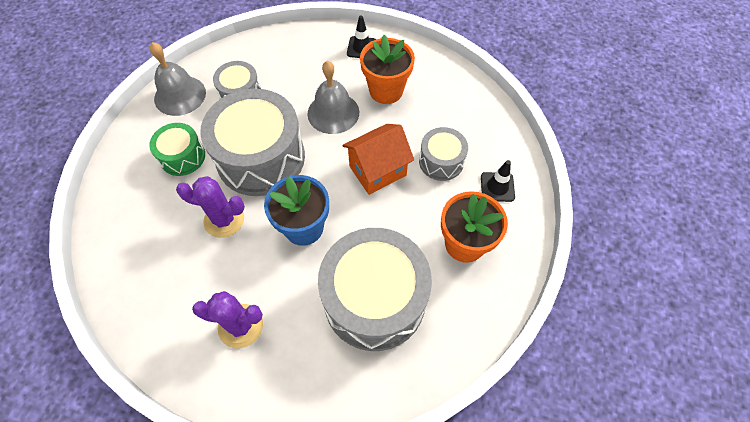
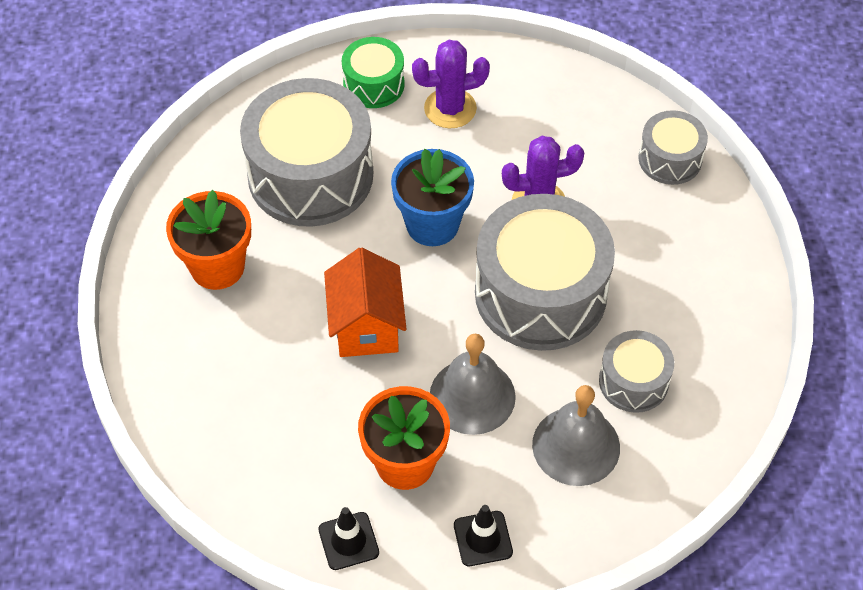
camera: 160 degrees right, 5 degrees down
(180, 95) = (724, 349): grey bell -> grey bell (576, 446)
(182, 157) = (649, 261): green drum -> green drum (373, 84)
(377, 171) = (366, 326): orange house -> orange house turned 45 degrees counterclockwise
(441, 161) = (279, 369): grey drum -> grey drum (670, 159)
(497, 187) = (187, 356): black traffic cone -> black traffic cone (348, 541)

